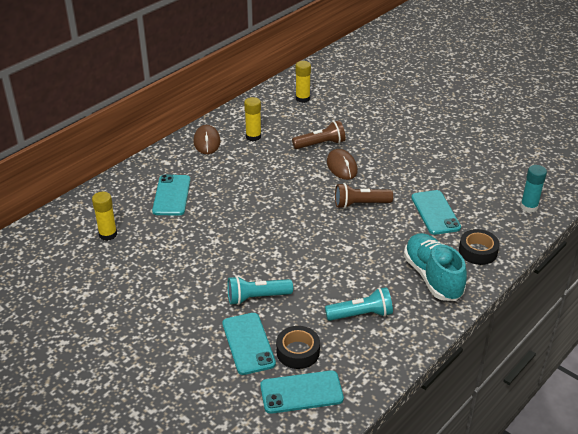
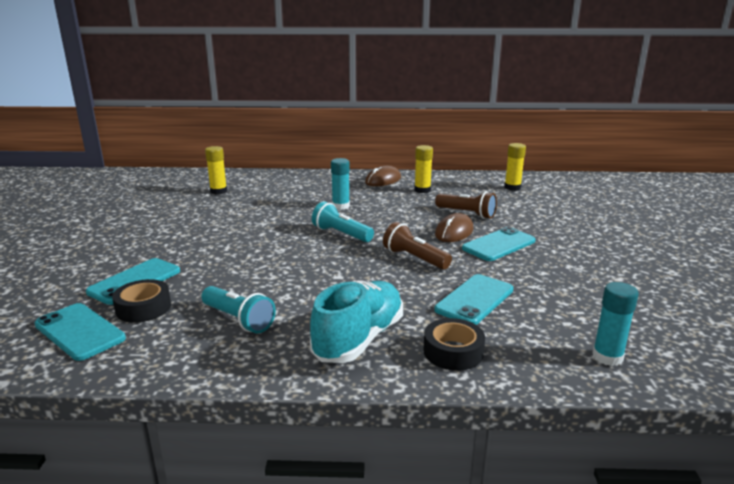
camera: 50 degrees right, 15 degrees down
(171, 195) = (296, 192): turquoise phone -> turquoise phone (499, 245)
(232, 188) = (341, 206): none -> turquoise glue stick
(257, 297) = (206, 263): turquoise flashlight -> turquoise flashlight (341, 234)

